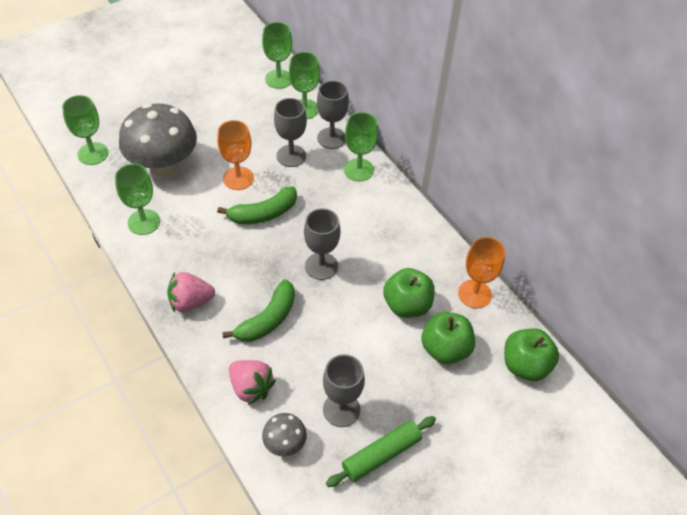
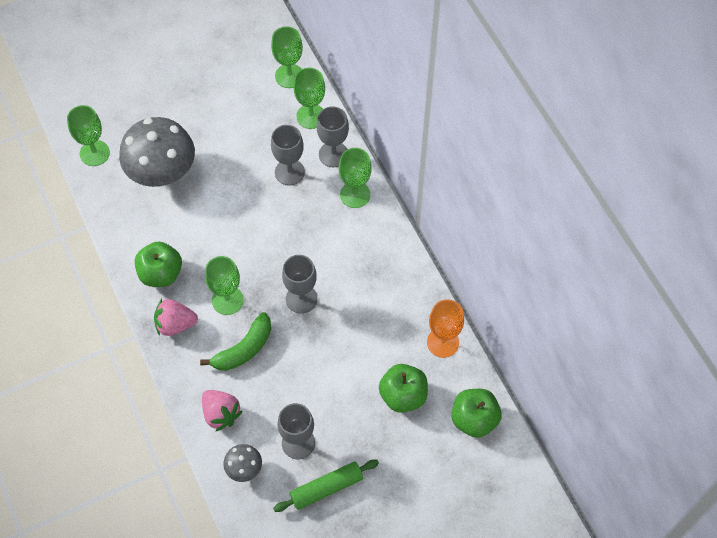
camera: 10 degrees right, 10 degrees up
(144, 222) = (139, 235): green goblet -> green goblet (227, 300)
(238, 178) = (234, 194): orange goblet -> none
(263, 213) = (254, 236): green banana -> none
(407, 305) = (376, 348): green apple -> green apple (161, 273)

